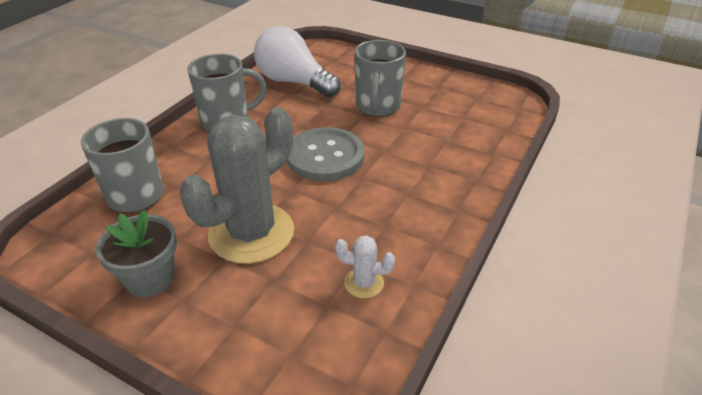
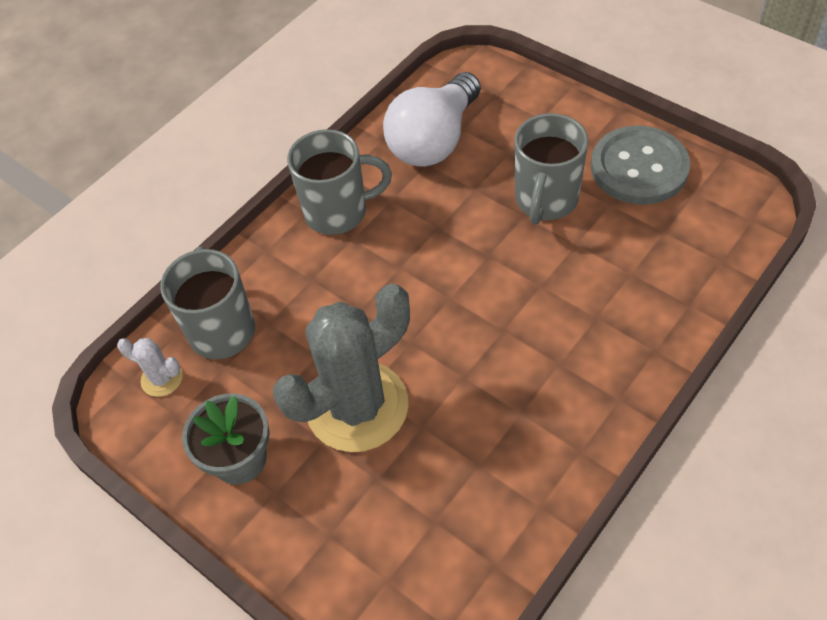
camera: 15 degrees right, 15 degrees up
(294, 82) = (434, 140): white light bulb -> white light bulb turned 105 degrees counterclockwise
(325, 156) = (461, 288): grey button -> grey button (639, 168)
(364, 283) = (481, 496): white cactus -> white cactus (162, 378)

